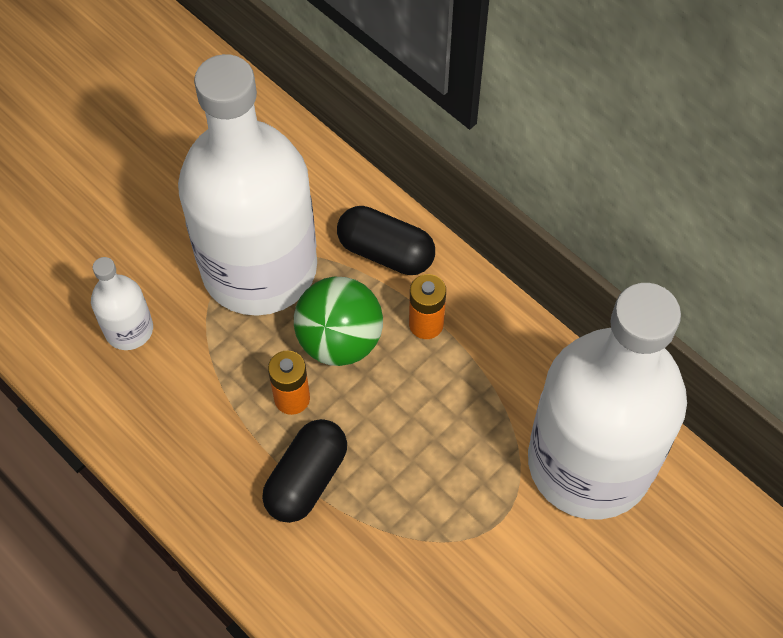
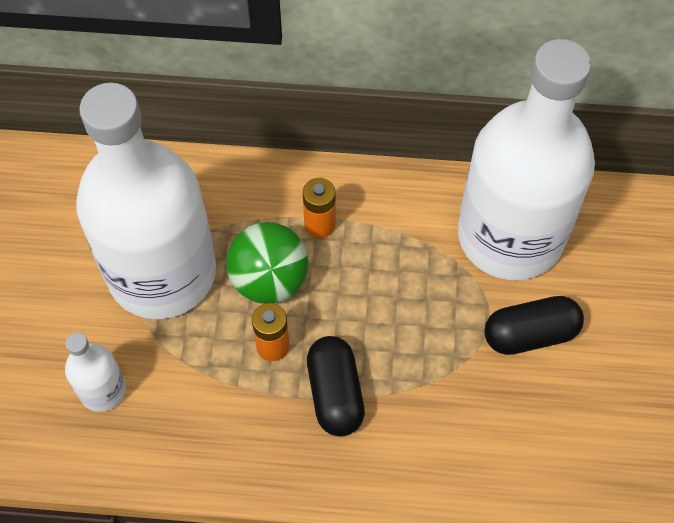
camera: 40 degrees left, 0 degrees up
(386, 252) = (245, 195): black capsule -> black capsule (530, 334)

